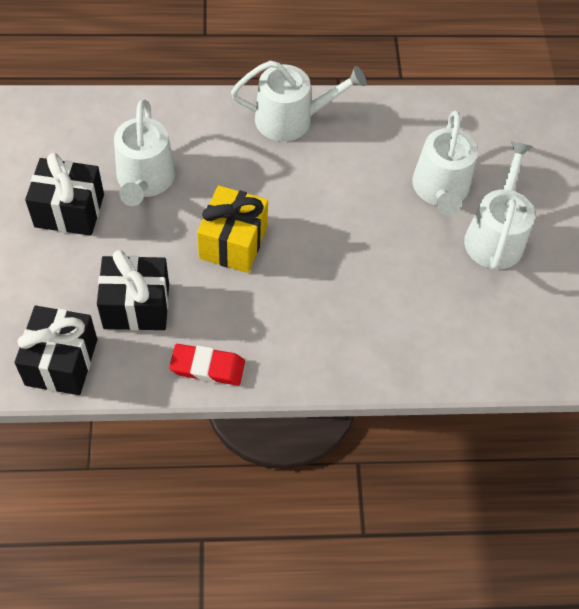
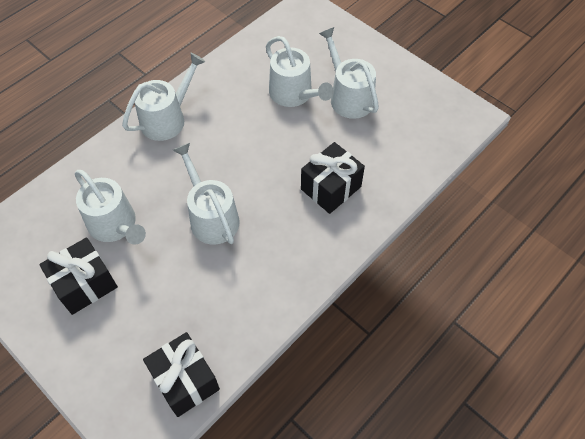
camera: 40 degrees left, 0 degrees up
(136, 306) = (194, 304): black gift -> black gift (331, 188)
(207, 367) = (277, 302): red eraser -> none
(233, 242) = (211, 217): yellow gift -> white watering can

